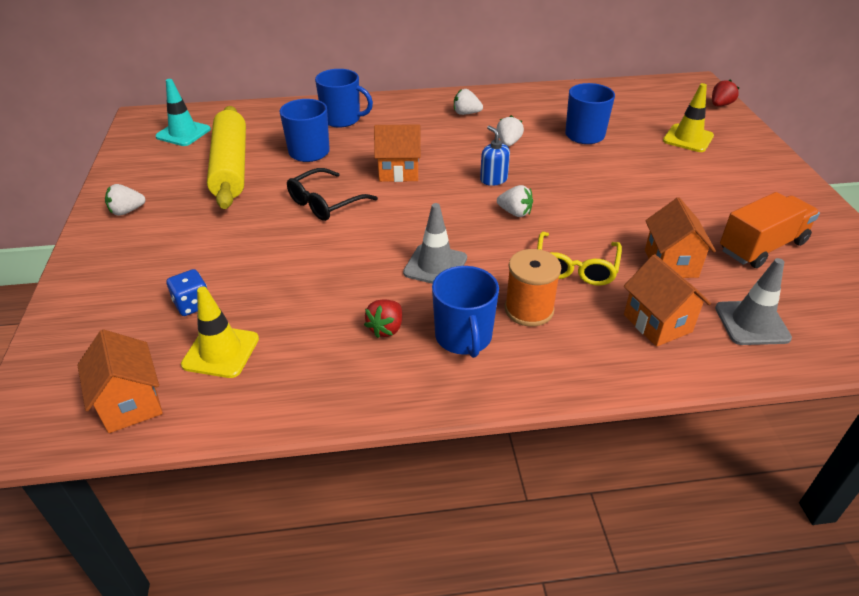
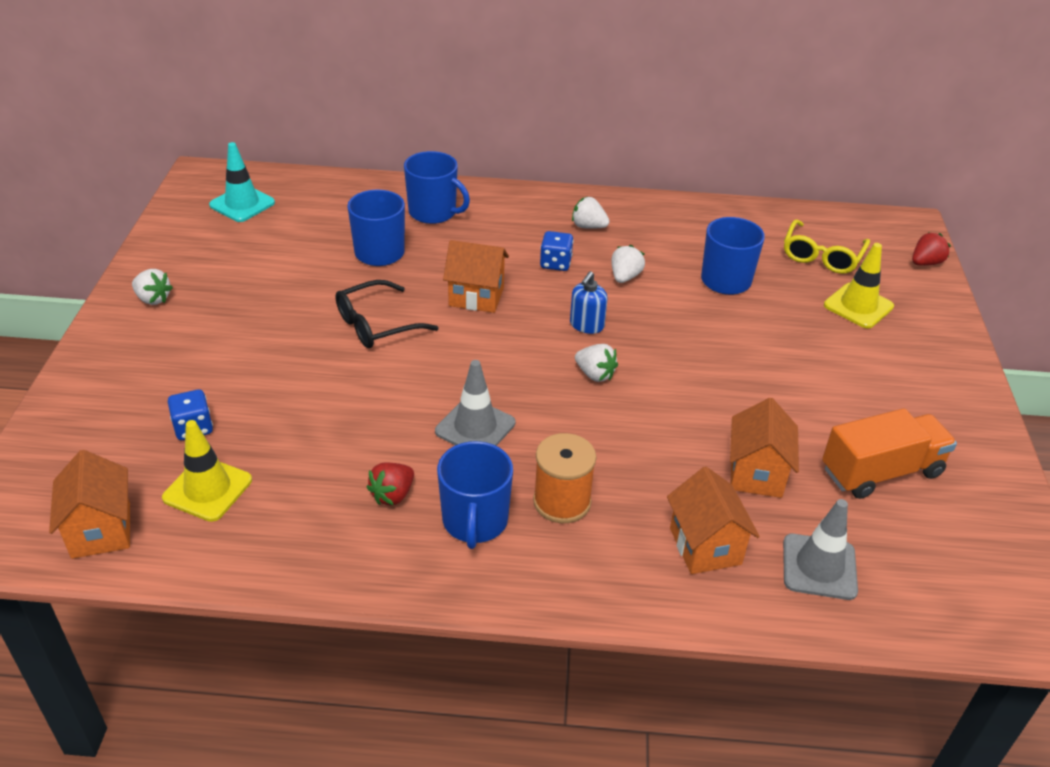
camera: 10 degrees right, 0 degrees up
(127, 211) = (153, 299): white strawberry -> white strawberry turned 135 degrees counterclockwise
(231, 167) = (284, 258): yellow rolling pin -> none
(451, 141) = (555, 263): none -> blue dice
(493, 179) = (586, 325): blue soap dispenser -> blue soap dispenser turned 135 degrees counterclockwise
(575, 267) = (638, 459): yellow glasses -> yellow glasses (822, 256)

